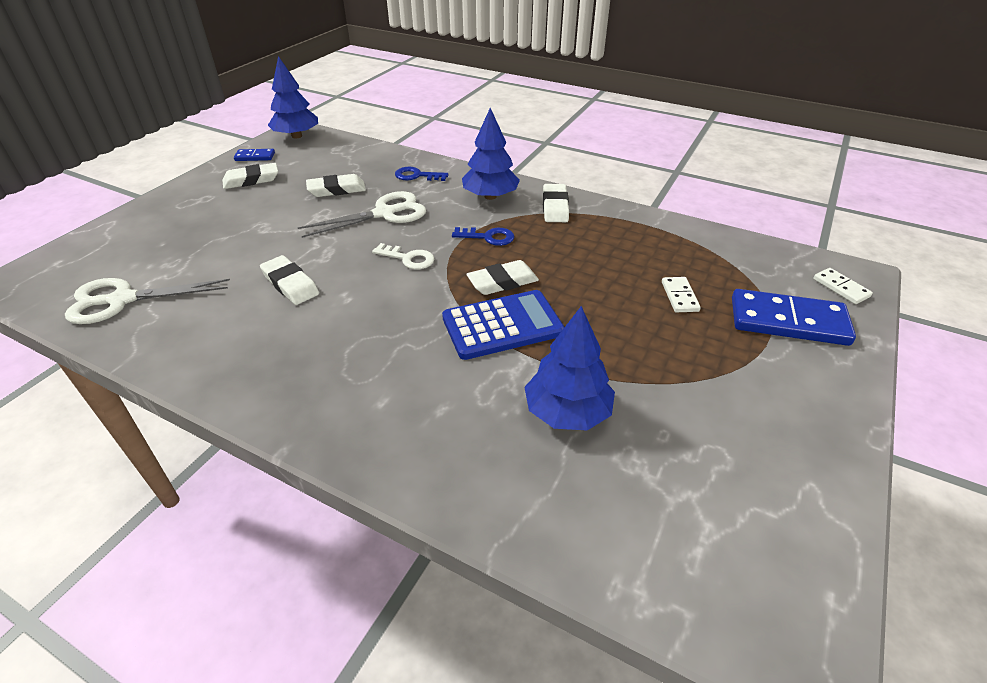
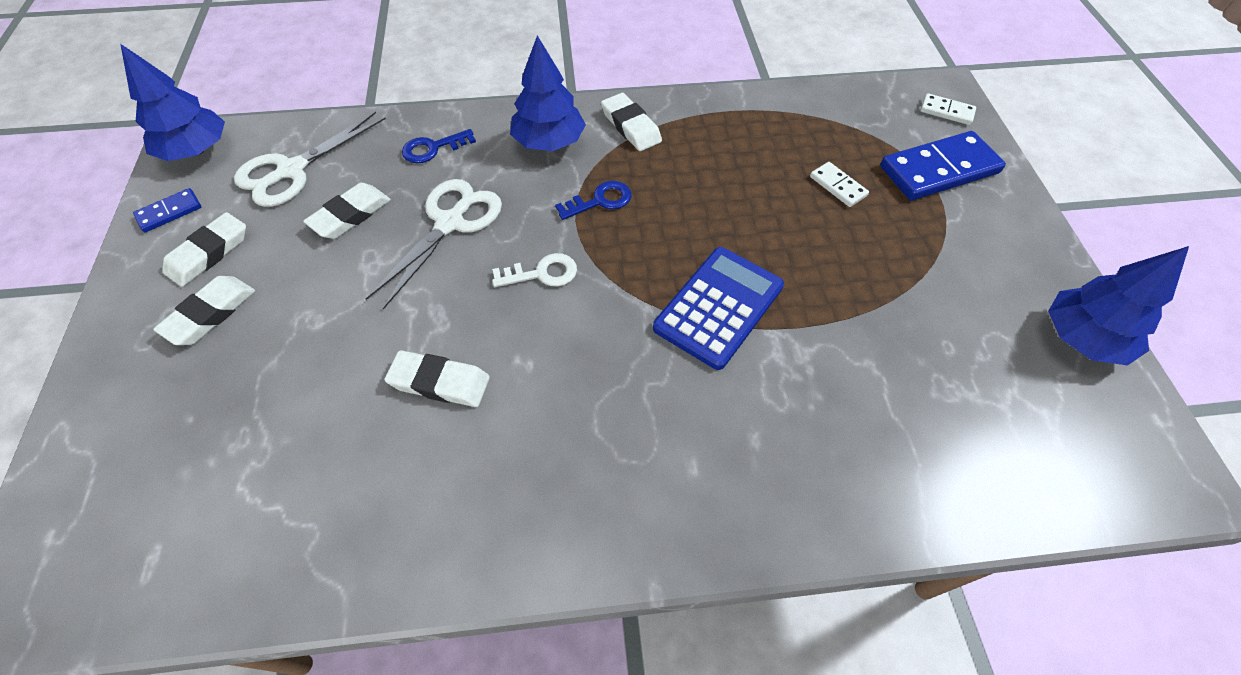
camera: 35 degrees left, 15 degrees up
(122, 300) = (234, 532): white scissors -> white scissors (292, 170)
(502, 282) = (669, 253): white eraser -> white eraser (210, 314)
(567, 412) = (860, 371): blue tree -> blue tree (1082, 338)

